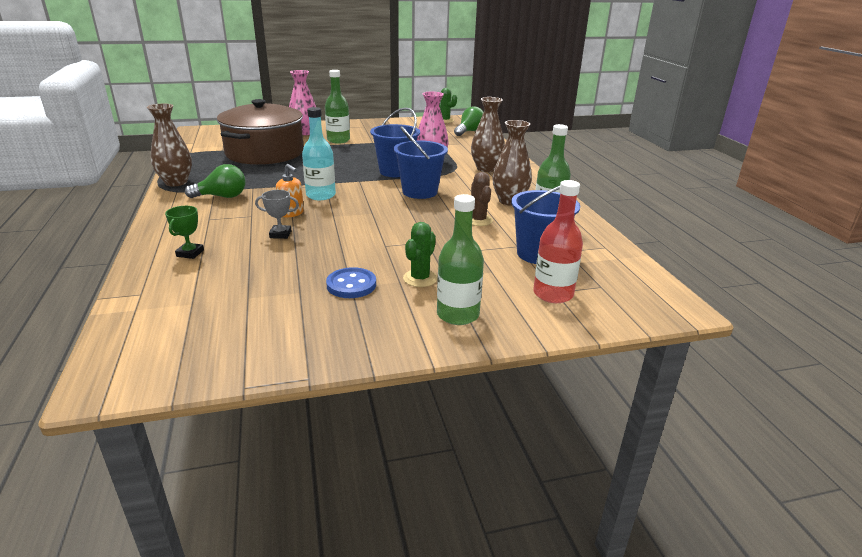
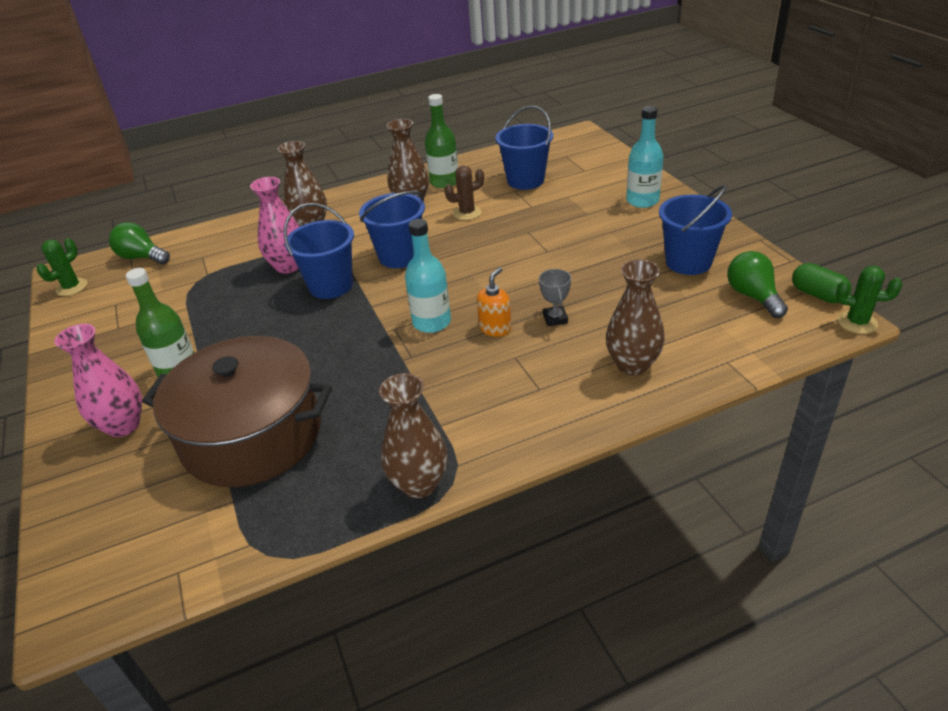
camera: 95 degrees left, 10 degrees up
(162, 382) = (817, 295): none -> green capsule
(190, 253) = (632, 365): green trophy -> brown vase
(222, 197) = (463, 407): green light bulb -> green light bulb (753, 296)
(304, 313) = (688, 262): none -> blue bucket
(351, 285) = (631, 251): blue button -> none
(420, 278) = (599, 223): green cactus -> green cactus (857, 322)
(458, 315) = (642, 201): green bottle -> turquoise bottle
(553, 294) = (588, 171): red bottle -> none

